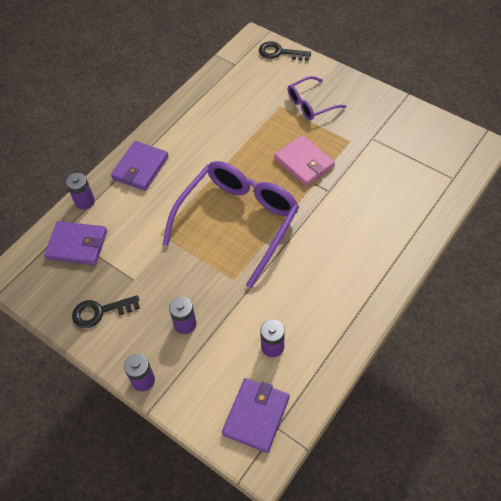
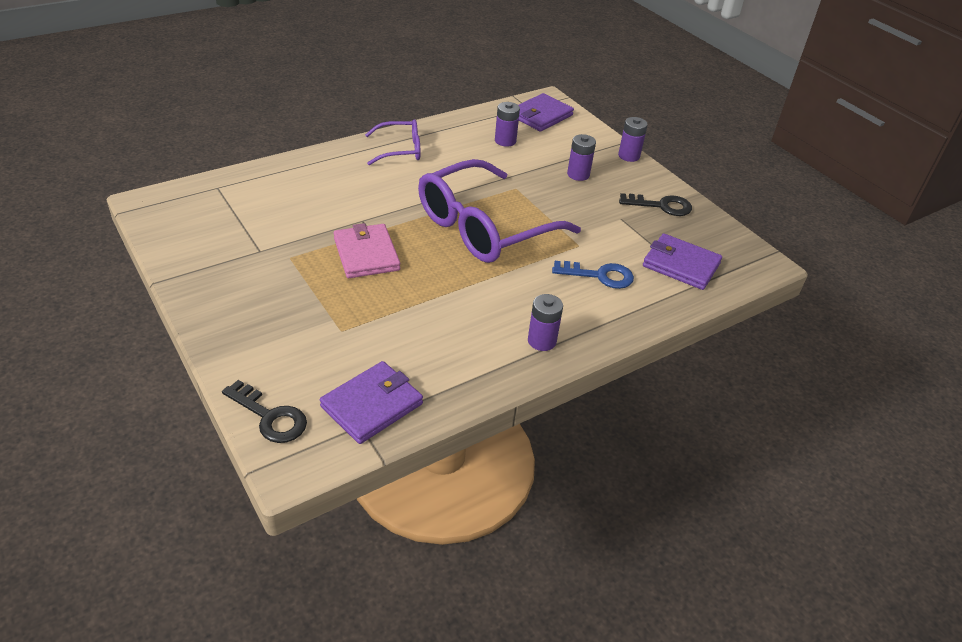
camera: 165 degrees left, 15 degrees down
(84, 201) = (667, 305): purple battery -> purple battery (542, 341)
(137, 209) = (599, 276): none -> blue key
(140, 168) = (581, 319): purple wallet -> purple wallet (371, 405)
(310, 104) = (296, 316): purple glasses -> purple glasses (400, 150)

